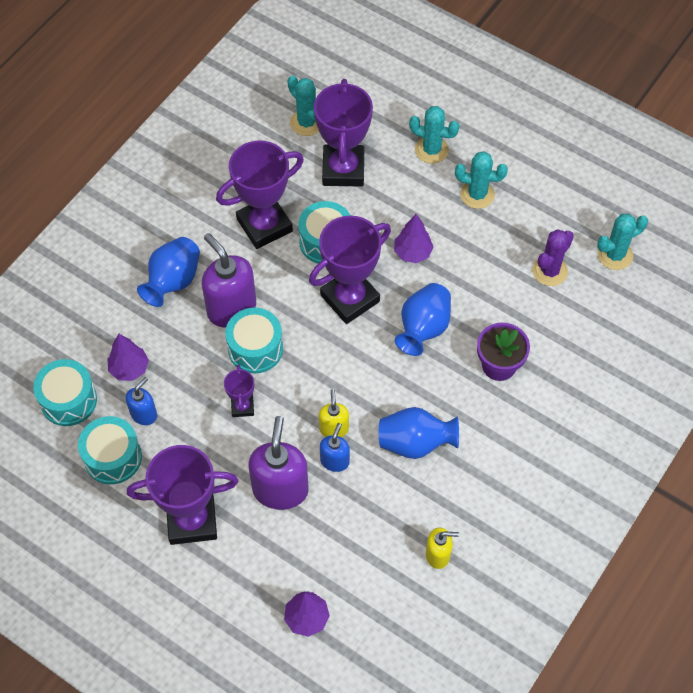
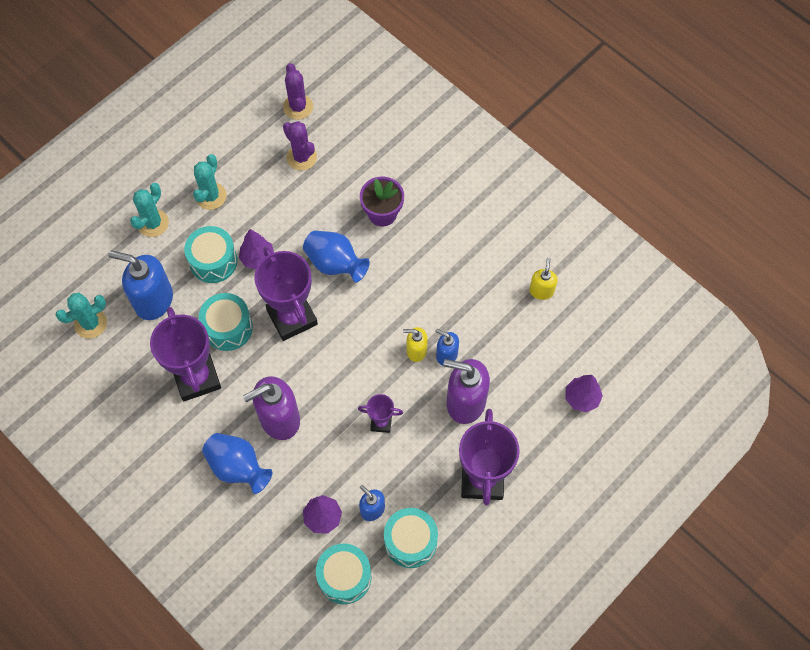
camera: 80 degrees left, 5 degrees up
(255, 348) = (325, 404): turquoise drum -> turquoise drum (213, 261)
(343, 169) = (153, 300): purple trophy -> blue soap dispenser
(415, 443) = (441, 289): blue vase -> none
(615, 255) = (298, 107): turquoise cactus -> purple cactus

